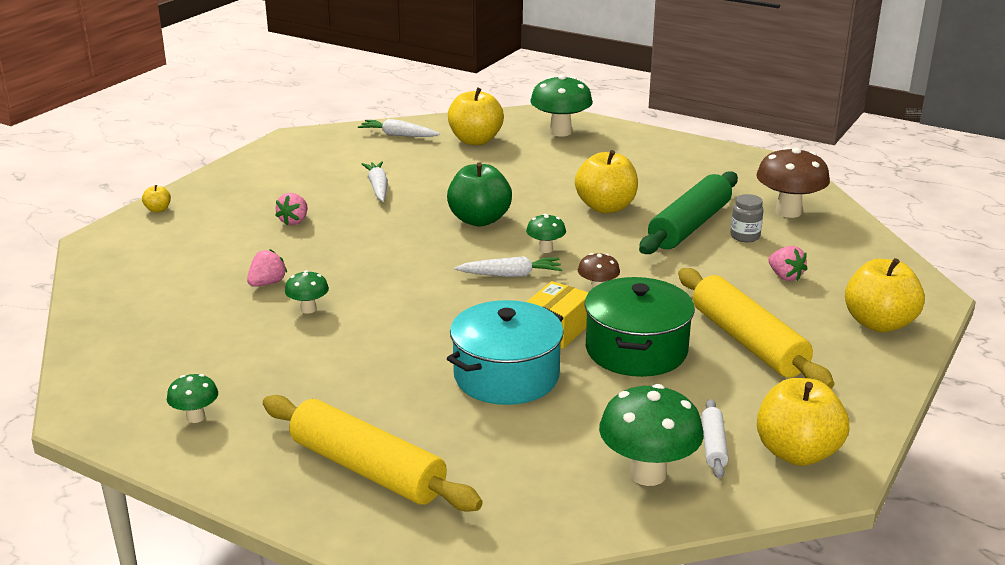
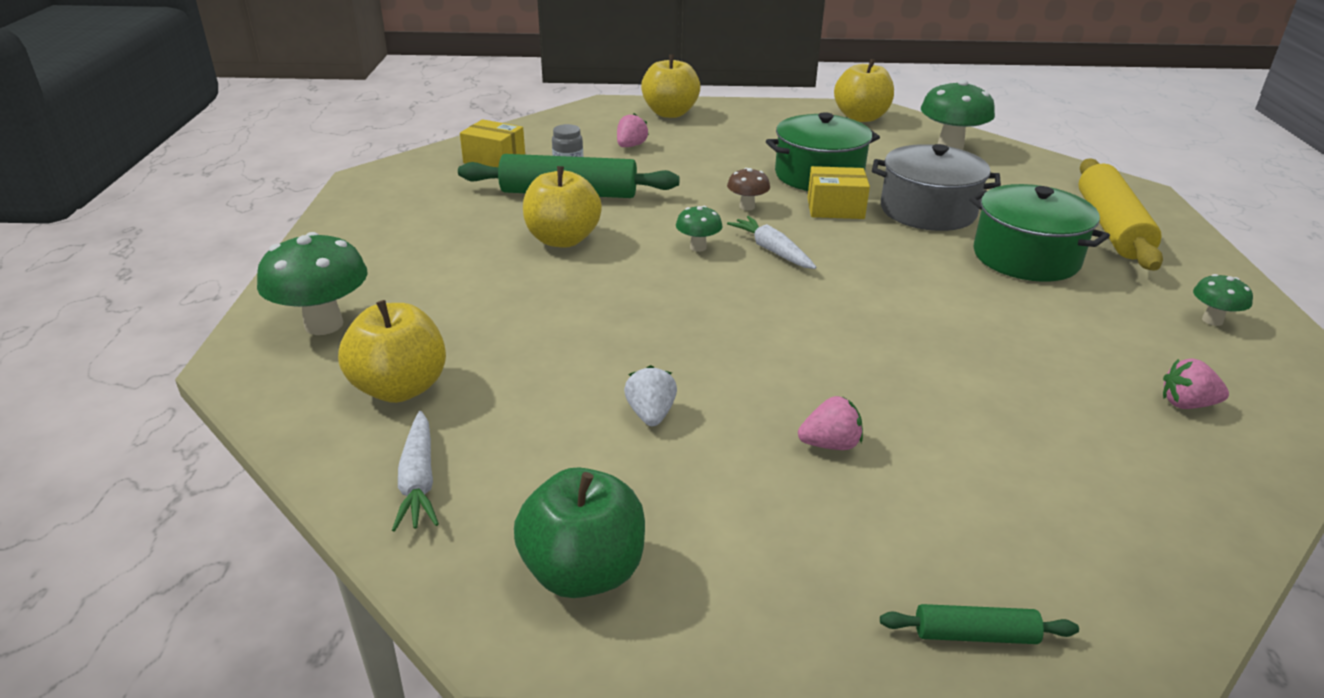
camera: 120 degrees left, 5 degrees up
(158, 210) = (975, 635): yellow apple -> green rolling pin
(267, 283) = (989, 388): pink strawberry -> pink strawberry (1186, 404)
(308, 309) = (989, 336): green mushroom -> none
(376, 383) = (1026, 257): none -> green pot
(378, 187) = (651, 414): white carrot -> white strawberry
(479, 220) = (671, 302): green apple -> green apple (583, 572)
(506, 376) = (928, 211): turquoise pot -> grey pot
(713, 445) = (891, 137): white rolling pin -> none
(747, 342) = (752, 144): yellow rolling pin -> none
(788, 212) = (494, 160): brown mushroom -> yellow box

